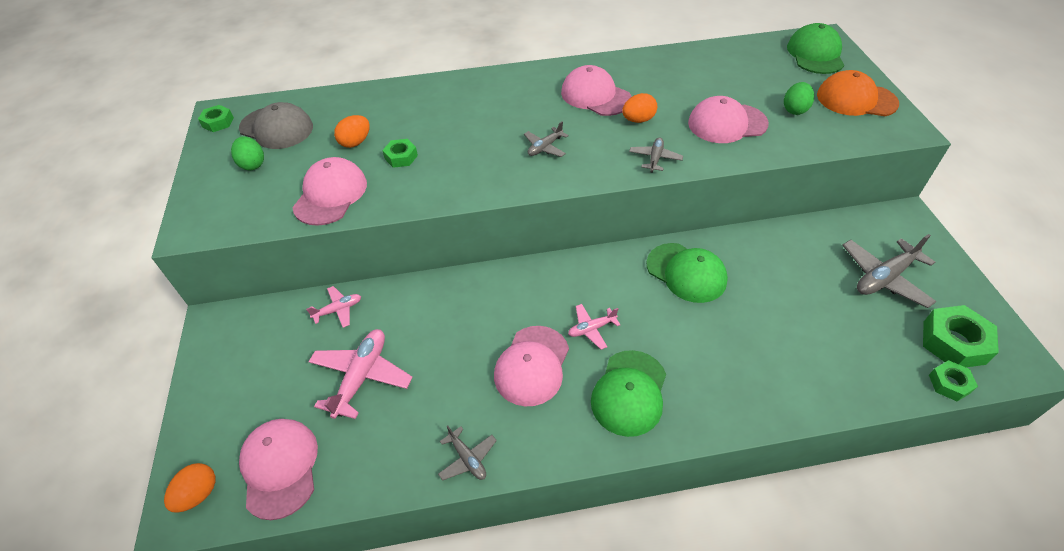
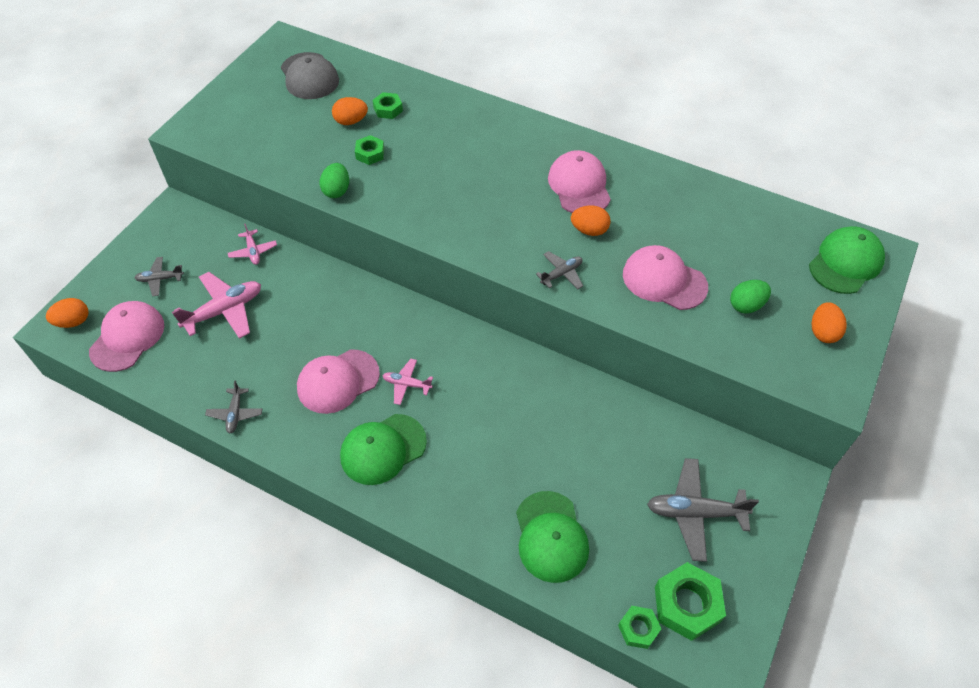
camera: 35 degrees right, 5 degrees up
(218, 122) = (275, 48): green nut -> green nut (388, 109)
(252, 164) = (266, 99): green egg -> green egg (336, 190)
(330, 194) = (293, 157): pink cap -> none
(338, 310) = (253, 251): pink plane -> pink plane turned 60 degrees clockwise
(545, 147) = (484, 210): grey plane -> grey plane (160, 279)
(686, 272) = (528, 391): green cap -> green cap (551, 536)
(856, 99) = (823, 332): orange cap -> orange egg

